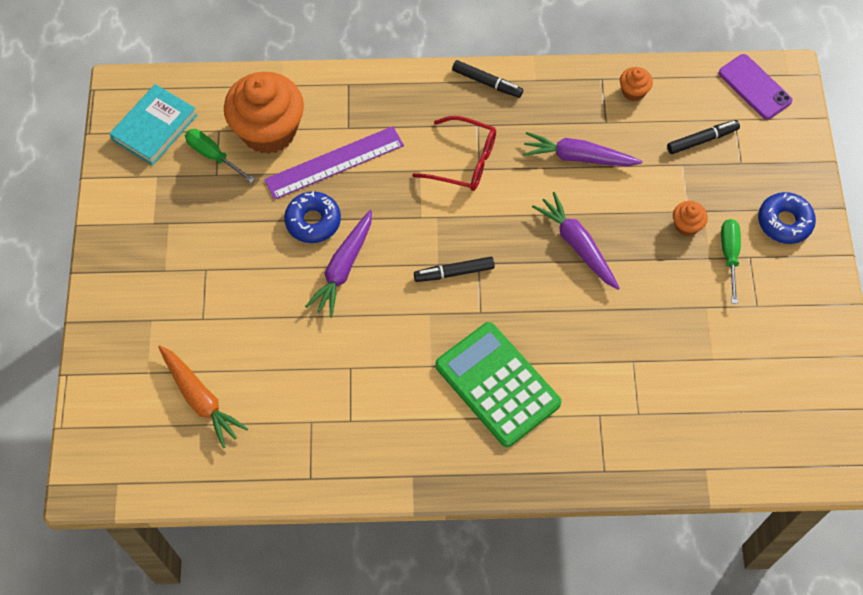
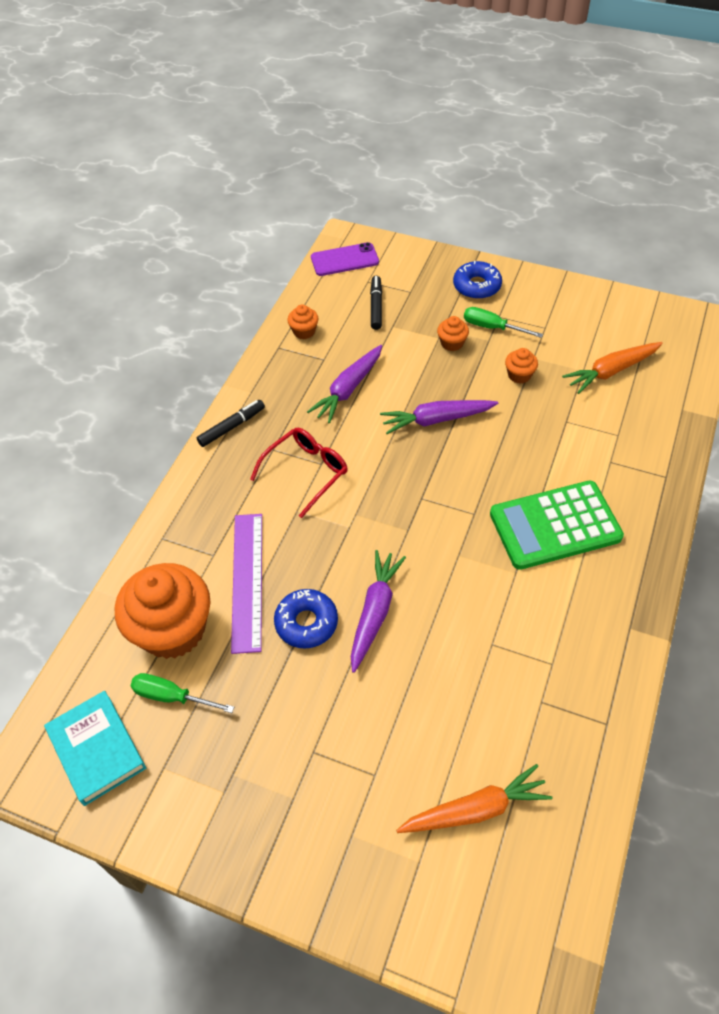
camera: 65 degrees left, 10 degrees down
(213, 156) = (171, 696): green screwdriver -> green screwdriver turned 45 degrees clockwise
(343, 268) = (374, 613): purple carrot -> purple carrot turned 120 degrees counterclockwise
(454, 272) = (423, 520): black marker -> none
(674, 300) = (519, 375): none -> orange cupcake
(725, 387) = (611, 371): none -> orange carrot

